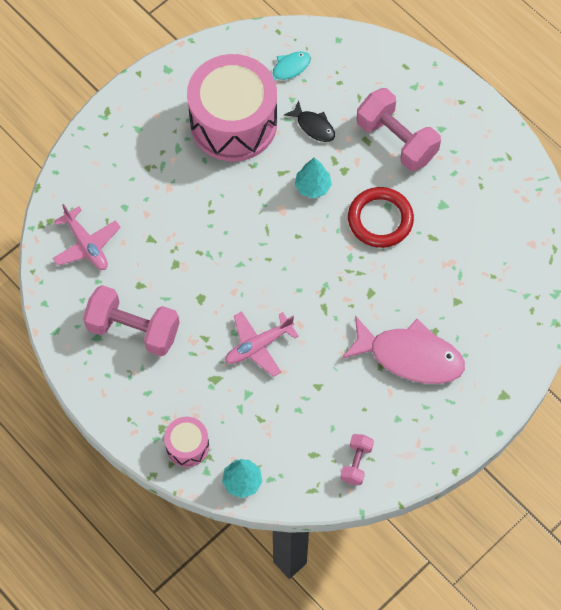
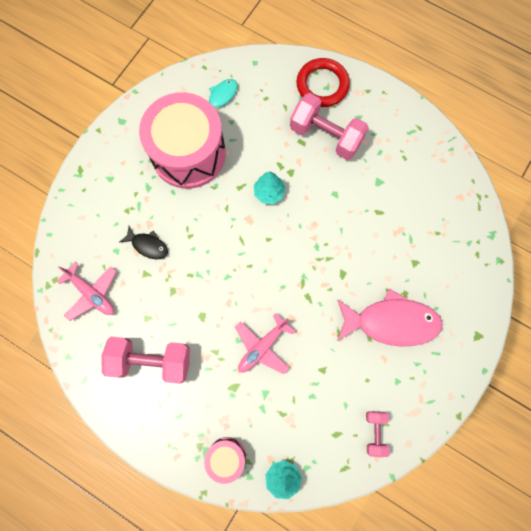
camera: 15 degrees left, 10 degrees up
(313, 126) = (255, 140): black fish -> black fish (148, 245)
(380, 219) = (332, 207): red ring -> red ring (322, 85)

